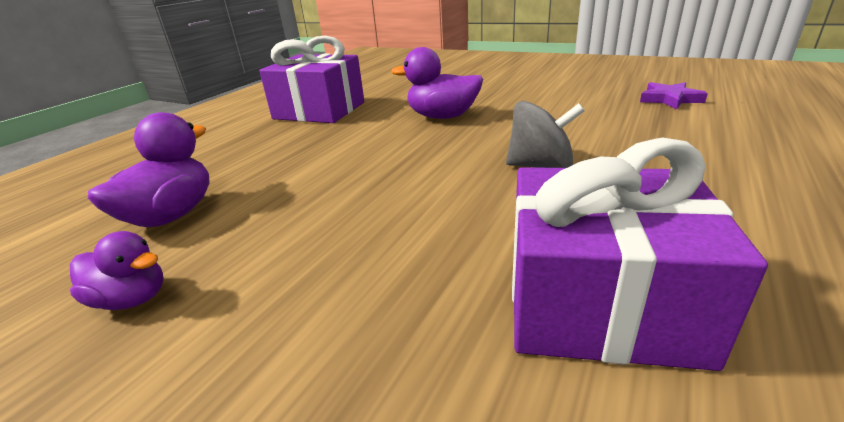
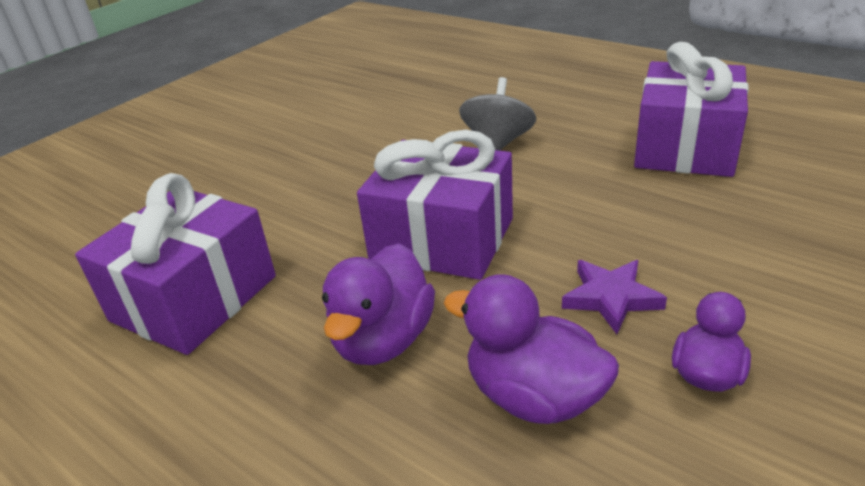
camera: 80 degrees left, 5 degrees up
(367, 163) = (442, 239): none -> purple gift
(442, 117) = (327, 185): purple duck -> purple duck (383, 340)
(669, 99) = (384, 70): purple star -> purple star (611, 298)

